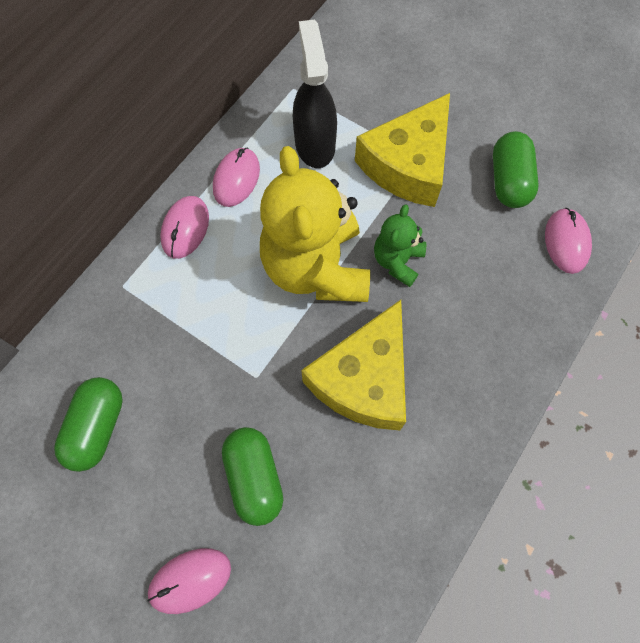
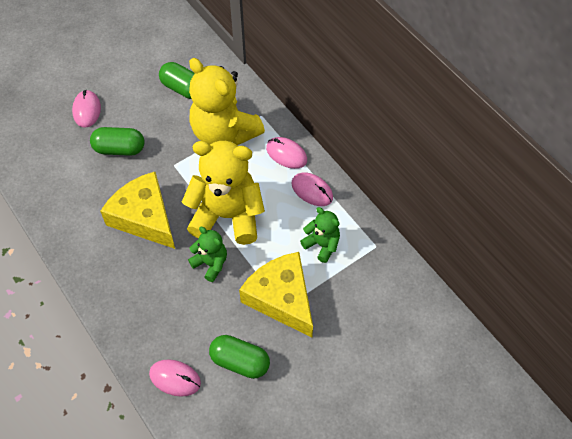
camera: 110 degrees right, 10 degrees down
(171, 327) = (224, 132): none -> yellow teddy bear
(315, 144) = (322, 245): black spray bottle -> green teddy bear

